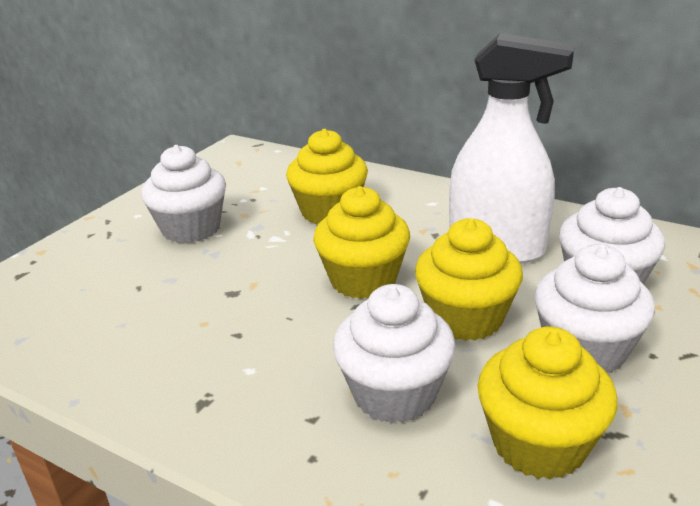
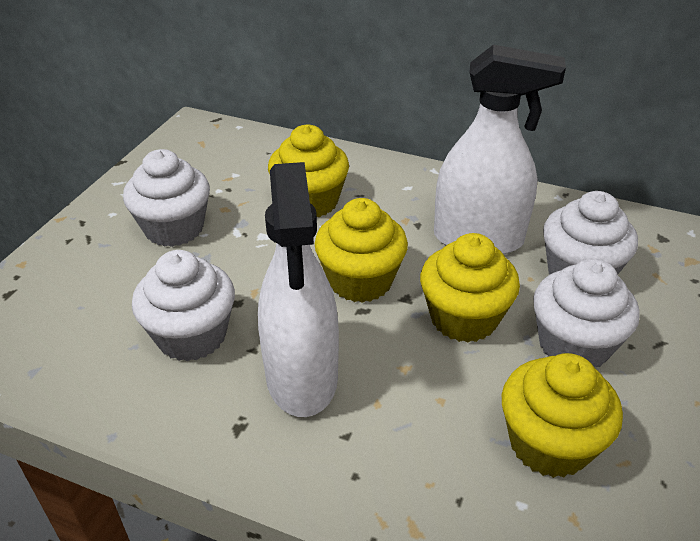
camera: 10 degrees left, 10 degrees up
(280, 361) = (302, 377): none -> white spray bottle
(394, 393) = (415, 403): white cupcake -> white cupcake (191, 336)

